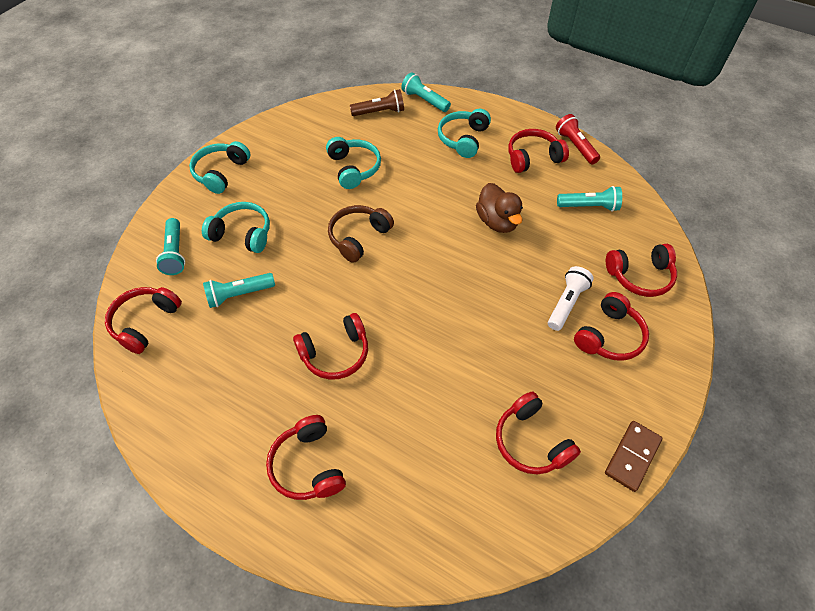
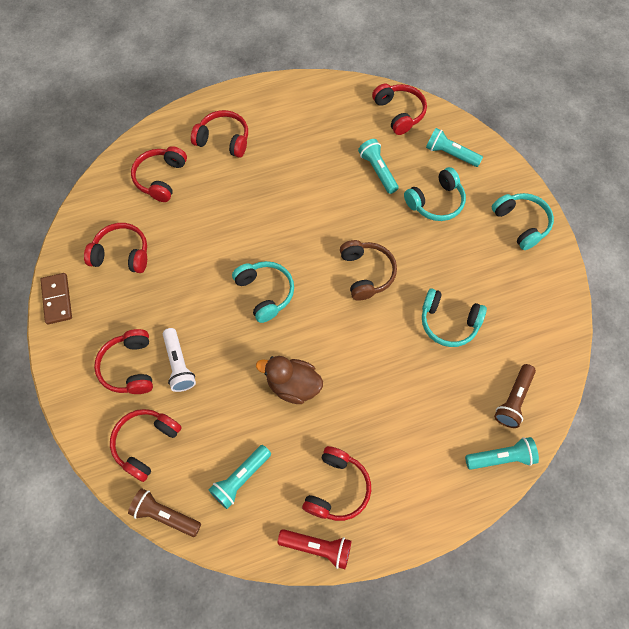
camera: 130 degrees right, 10 degrees up
(239, 294) = (378, 171): turquoise flashlight -> turquoise flashlight turned 45 degrees counterclockwise
(335, 353) = (280, 195): red headphones -> red headphones (161, 178)
(463, 139) = (414, 445): turquoise headphones -> turquoise headphones (265, 293)
(660, 228) = (165, 515): none -> brown flashlight

